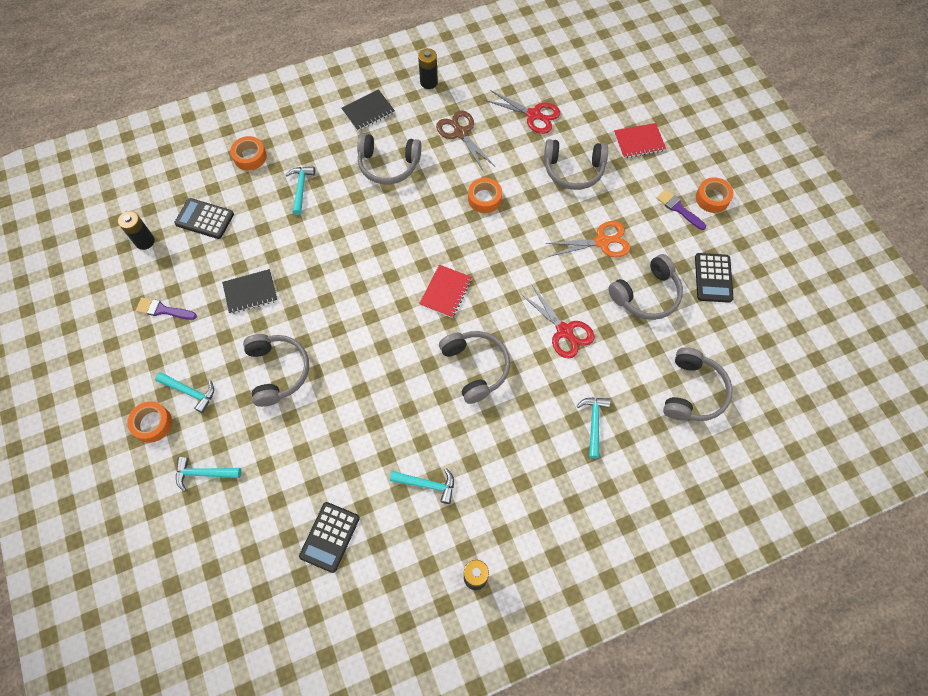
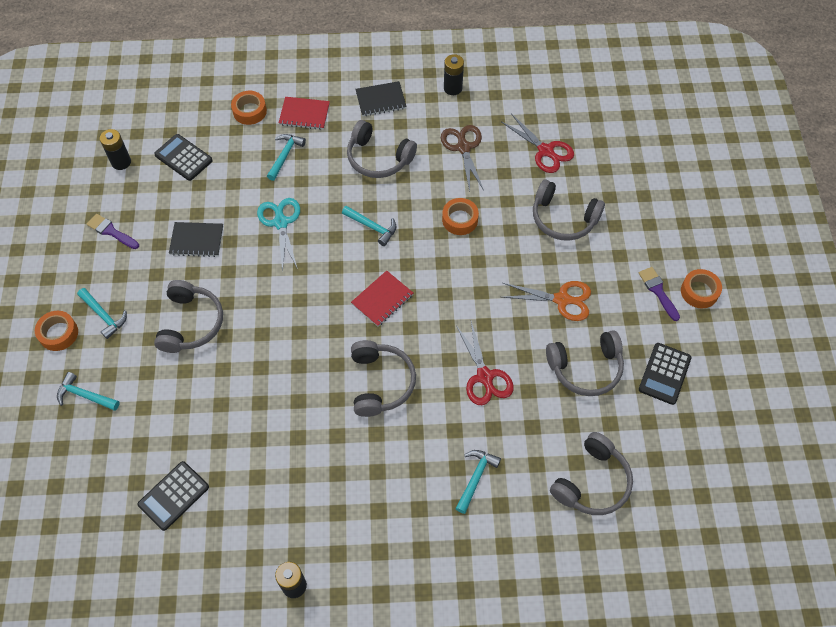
camera: 20 degrees right, 5 degrees down
(323, 251) = (281, 222): none -> turquoise scissors
(427, 484) = (285, 479): turquoise hammer -> turquoise hammer (372, 227)
(639, 142) = (645, 210): red notebook -> red notebook (304, 114)

